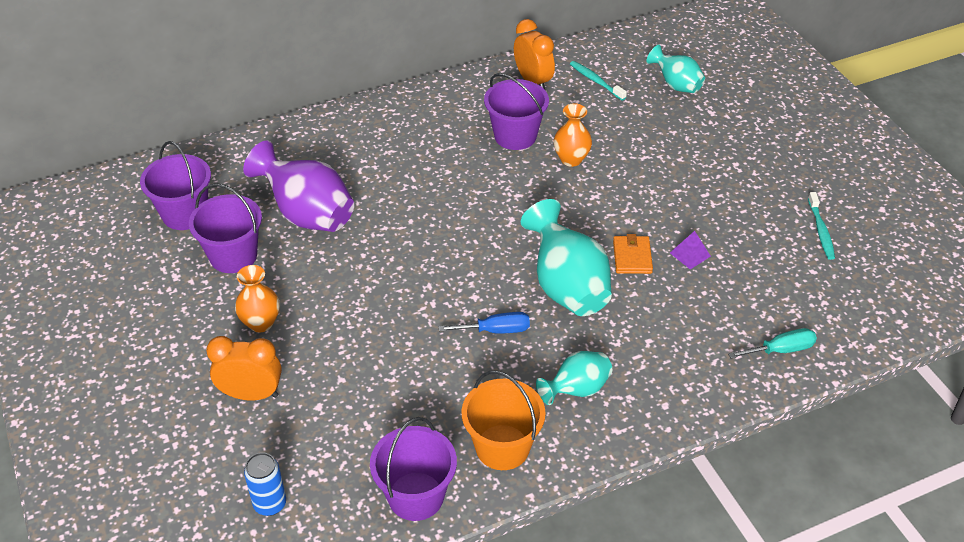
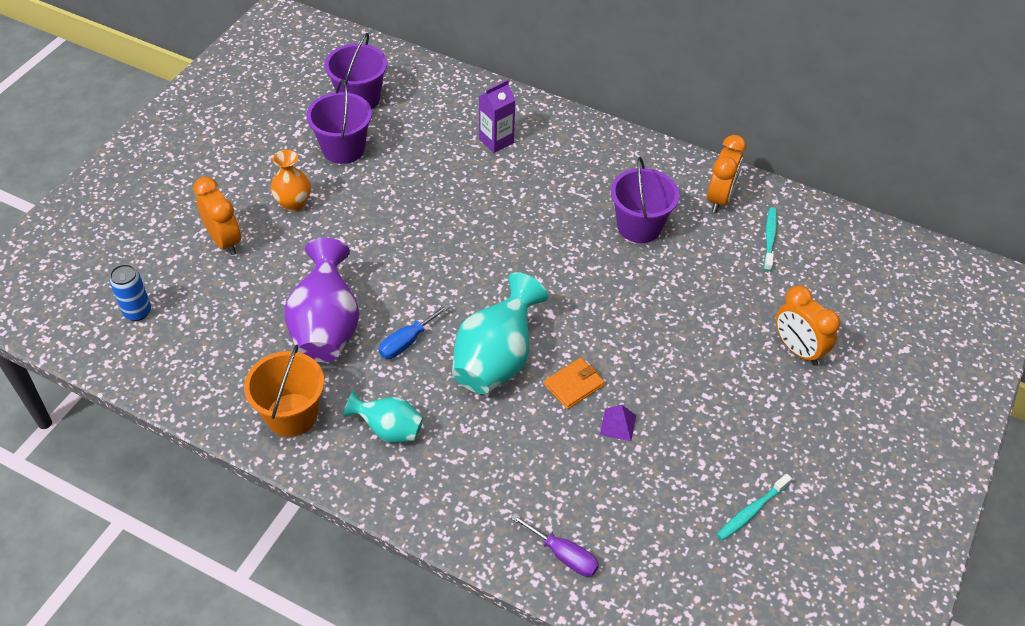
camera: 50 degrees right, 5 degrees up
(307, 214) = (422, 160): purple vase -> purple vase (326, 328)
(337, 160) = (496, 141): none -> purple carton
(416, 496) = (205, 389): purple bucket -> none
(496, 330) = (407, 342): blue screwdriver -> blue screwdriver turned 90 degrees clockwise
(571, 159) = (650, 278): orange vase -> none
(676, 85) = (831, 297): turquoise vase -> none
(706, 128) = (797, 349): none -> orange clock
(781, 350) = (563, 555): turquoise screwdriver -> purple screwdriver

